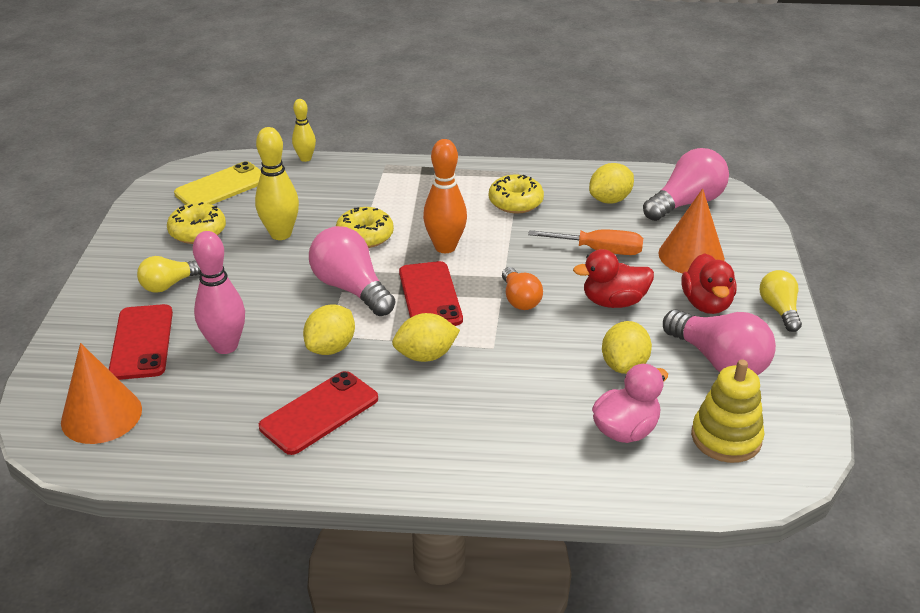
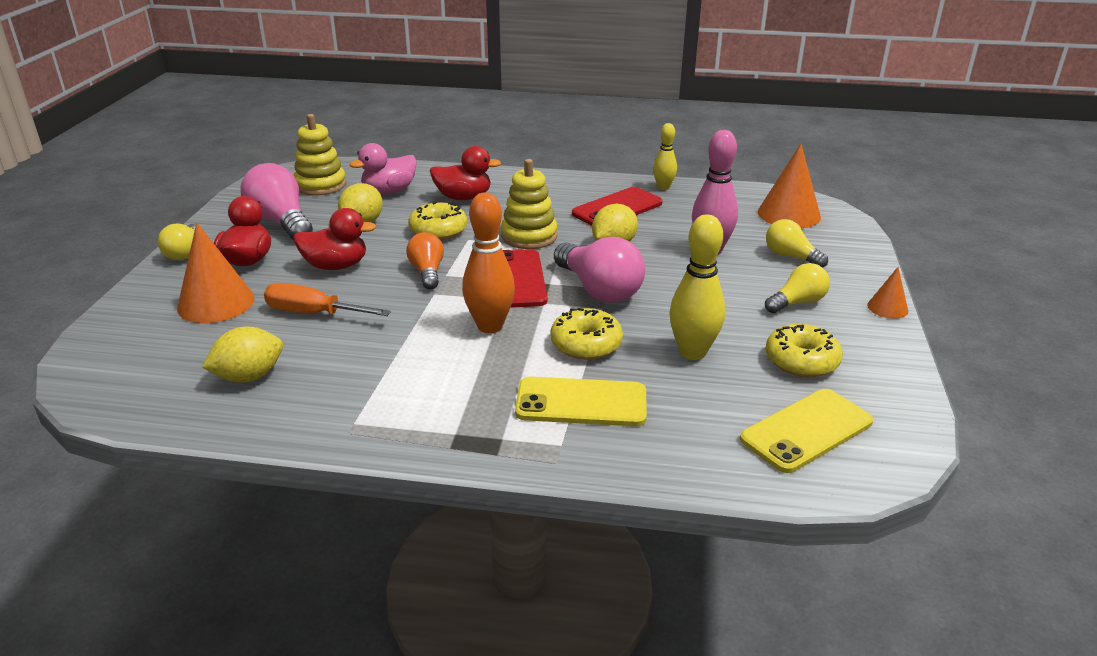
camera: 175 degrees left, 5 degrees down
(89, 284) = (887, 308): none -> orange cone
(142, 342) = (790, 256): red phone -> yellow light bulb
(305, 158) = (691, 482): yellow bowling pin -> yellow bowling pin (663, 187)
(369, 195) = (581, 403): none -> yellow phone
(426, 355) = (529, 236): yellow lemon -> yellow stacking toy
(515, 202) = (379, 380): yellow donut -> yellow donut (438, 230)
(521, 423) = (463, 197): none -> red duck
(686, 203) = (152, 366): pink light bulb -> none

